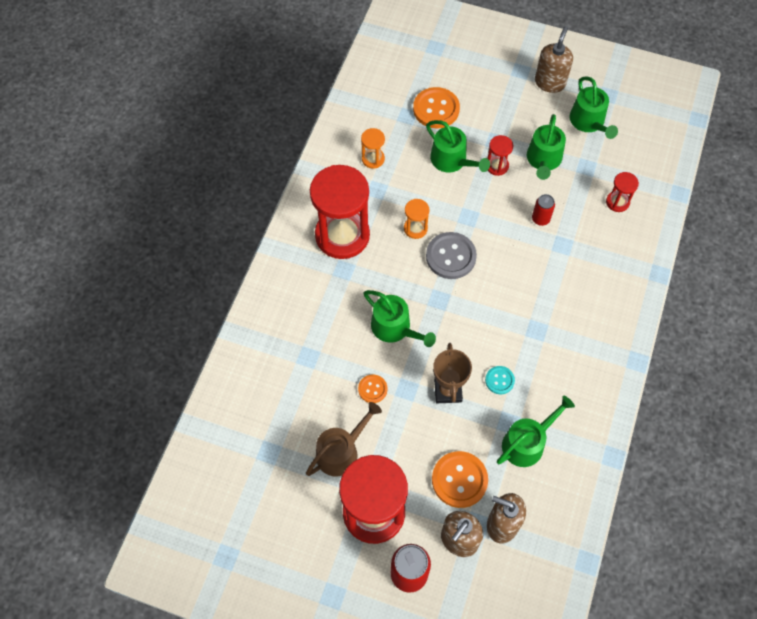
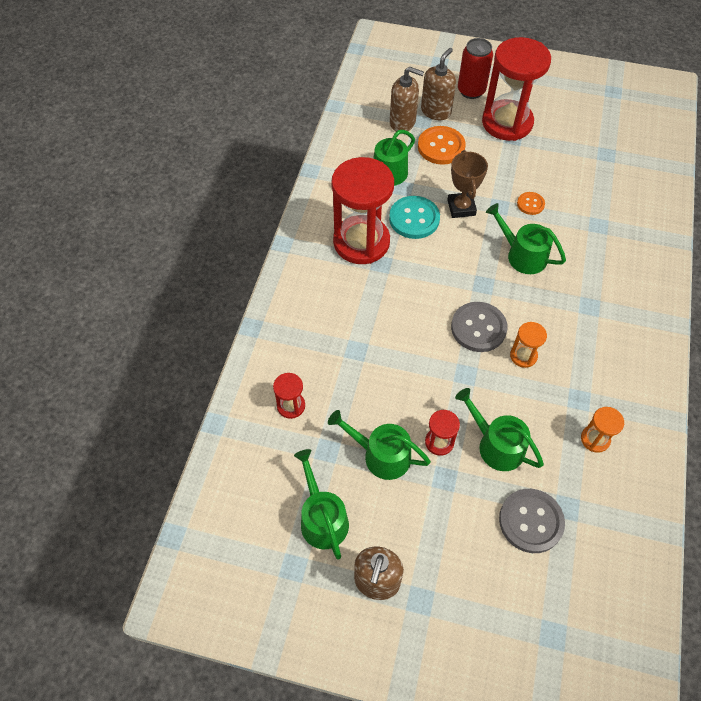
camera: 175 degrees right, 5 degrees down
(341, 451) = (545, 158): brown watering can -> none
(342, 235) = (602, 342): red hourglass -> red hourglass (361, 242)
(436, 109) = (531, 521): orange button -> grey button
(499, 380) = (414, 219): turquoise button -> turquoise button, size x1.83
(540, 219) = (382, 378): red can -> none
(543, 160) = (381, 455): green watering can -> green watering can turned 75 degrees counterclockwise

